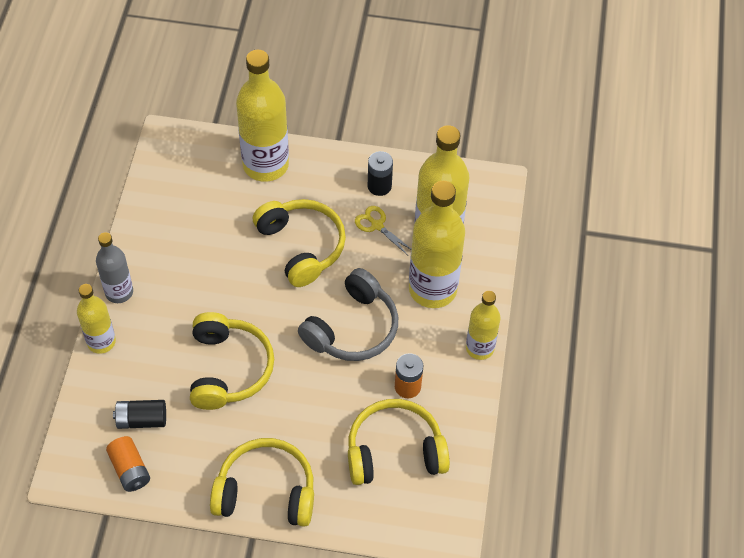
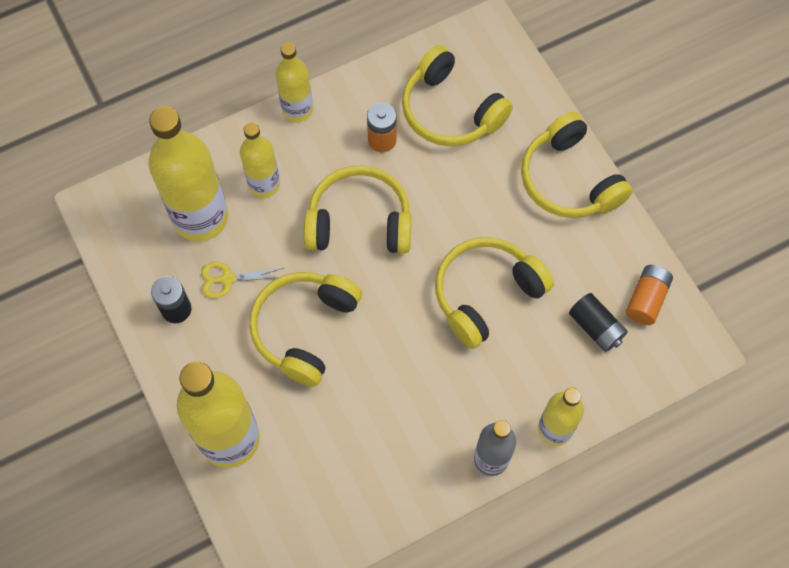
camera: 125 degrees left, 10 degrees up
(352, 328) = (359, 221): grey headphones -> yellow headphones
(377, 225) = (227, 279): yellow scissors -> yellow scissors turned 75 degrees clockwise
(432, 289) = (264, 184): yellow bottle -> yellow bottle, size x0.58

